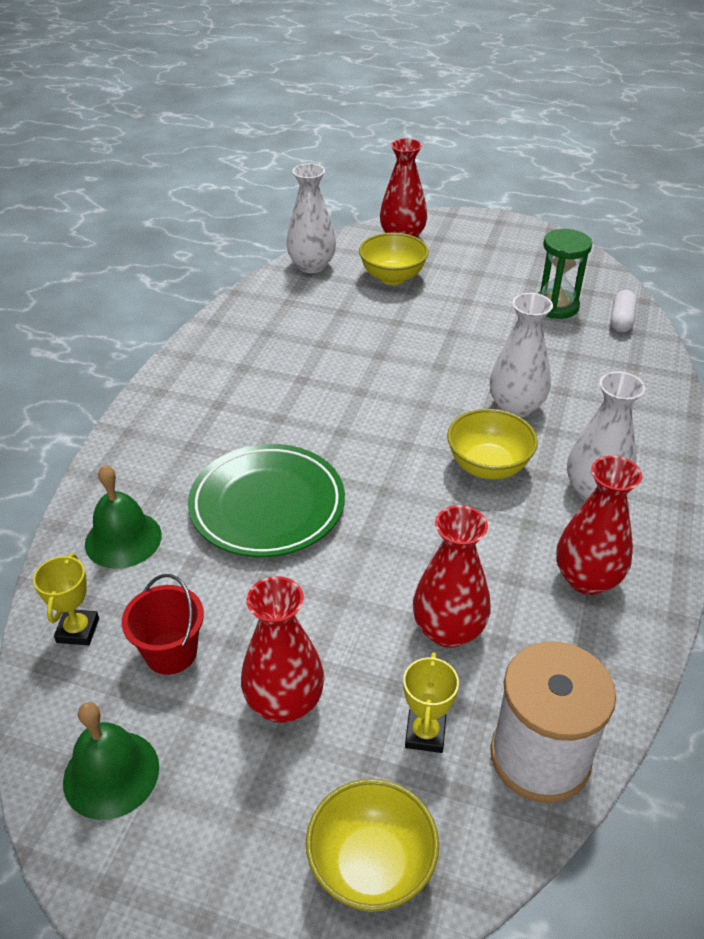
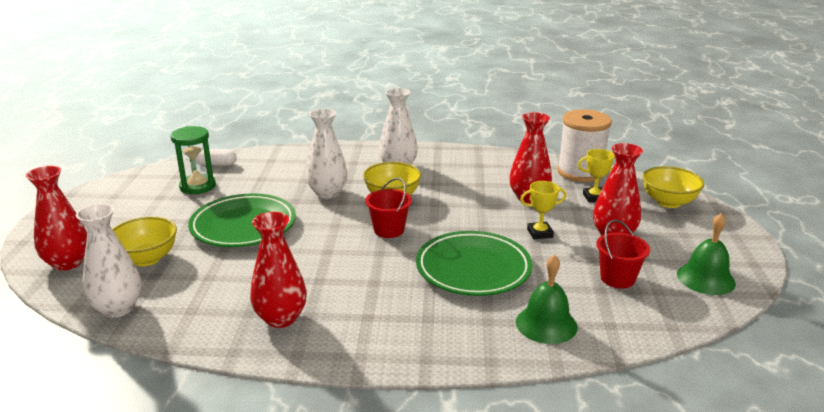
camera: 105 degrees left, 15 degrees down
(78, 630) = (635, 320): yellow trophy -> yellow trophy (540, 233)
(393, 448) = (389, 230): none -> red bucket
(443, 336) = (243, 226): none -> green plate
(587, 579) = (467, 167): red vase -> red vase (281, 318)

